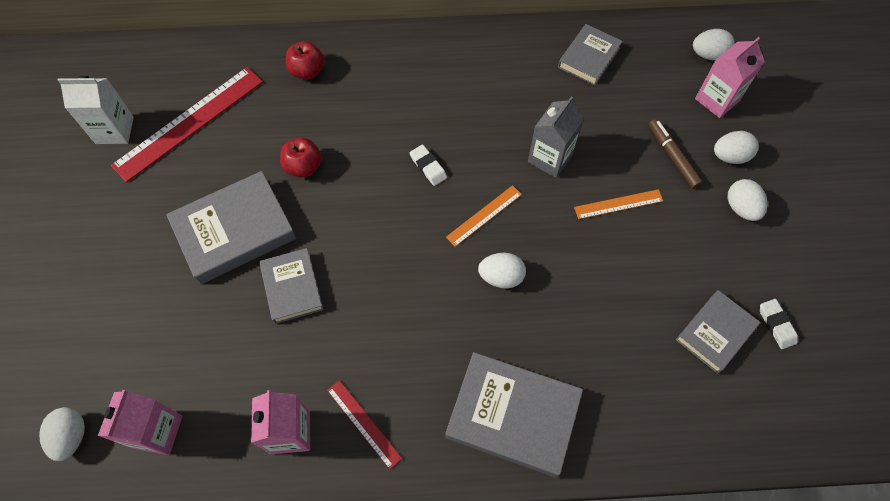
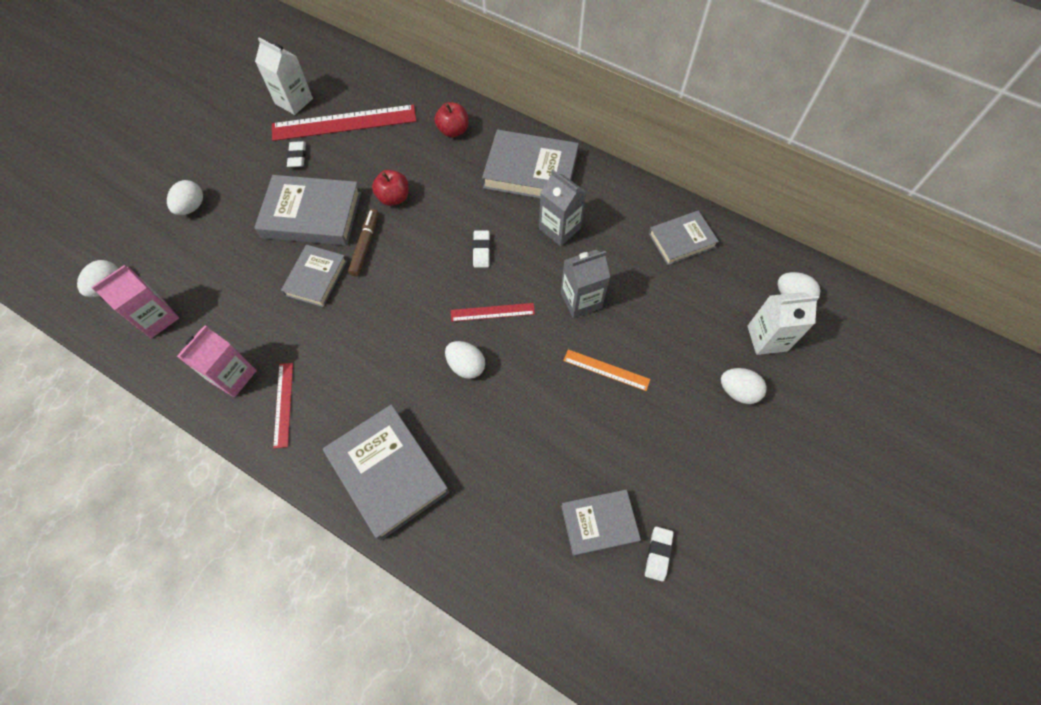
camera: 35 degrees right, 0 degrees up
(168, 183) = (297, 156): none -> white eraser
(412, 69) = (530, 171): none -> grey book
(480, 106) = (559, 228): none -> grey carton
(484, 215) = (492, 312): orange ruler -> red ruler
(672, 157) = (685, 361): brown marker -> brown marker (365, 245)
(717, 100) = (767, 338): pink carton -> white carton
(741, 208) = (710, 439): white egg -> white egg (191, 207)

